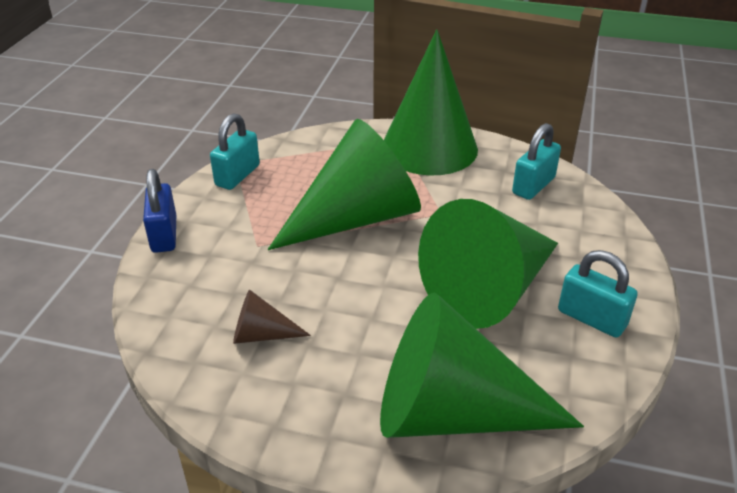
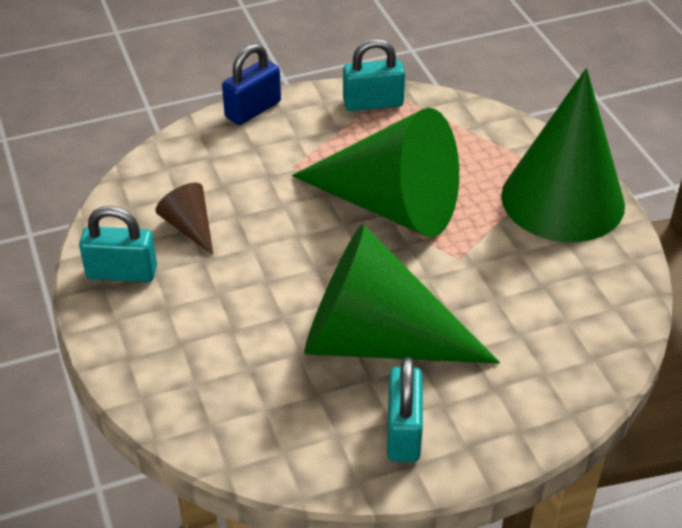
camera: 55 degrees right, 5 degrees up
(453, 412) = (198, 382): green cone -> none
(533, 186) = (584, 306): turquoise padlock -> turquoise padlock (122, 273)

